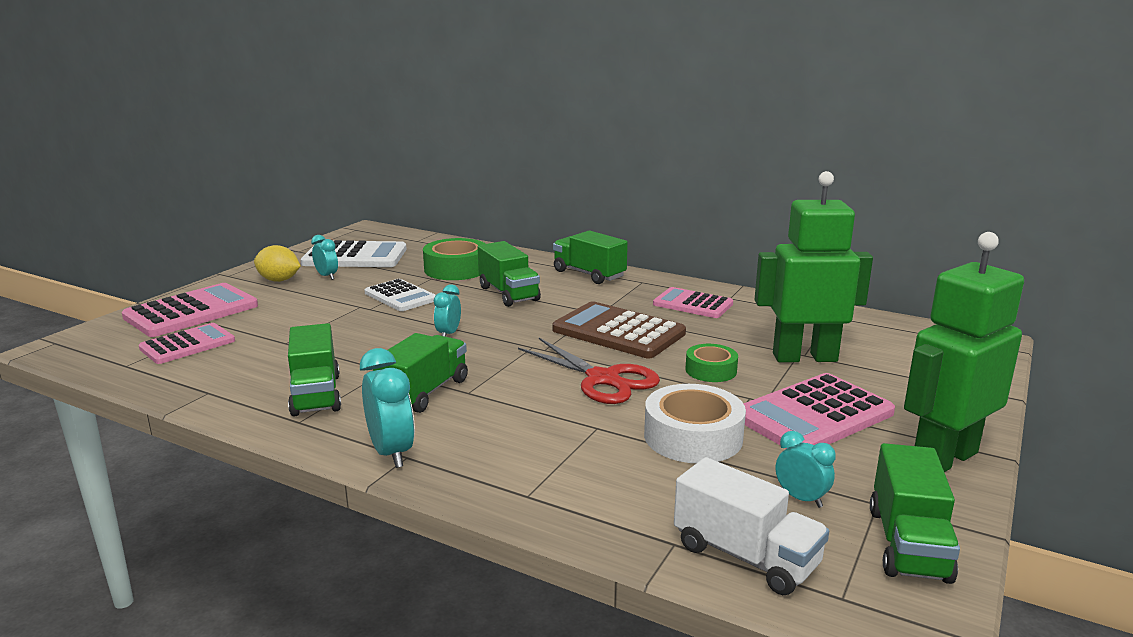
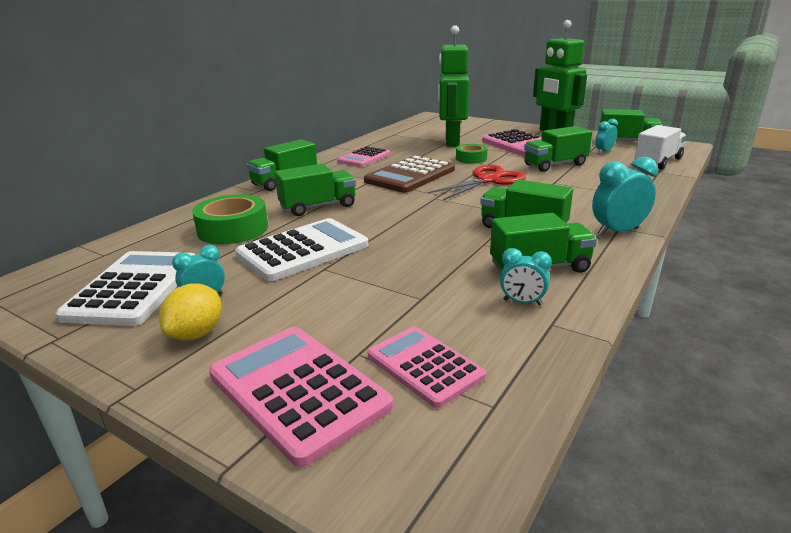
camera: 85 degrees left, 5 degrees up
(400, 296) = (303, 250): white calculator -> white calculator, size x1.54
(448, 334) = (407, 225): turquoise clock -> turquoise clock (522, 302)
(693, 437) = (555, 165): white tape -> green truck

